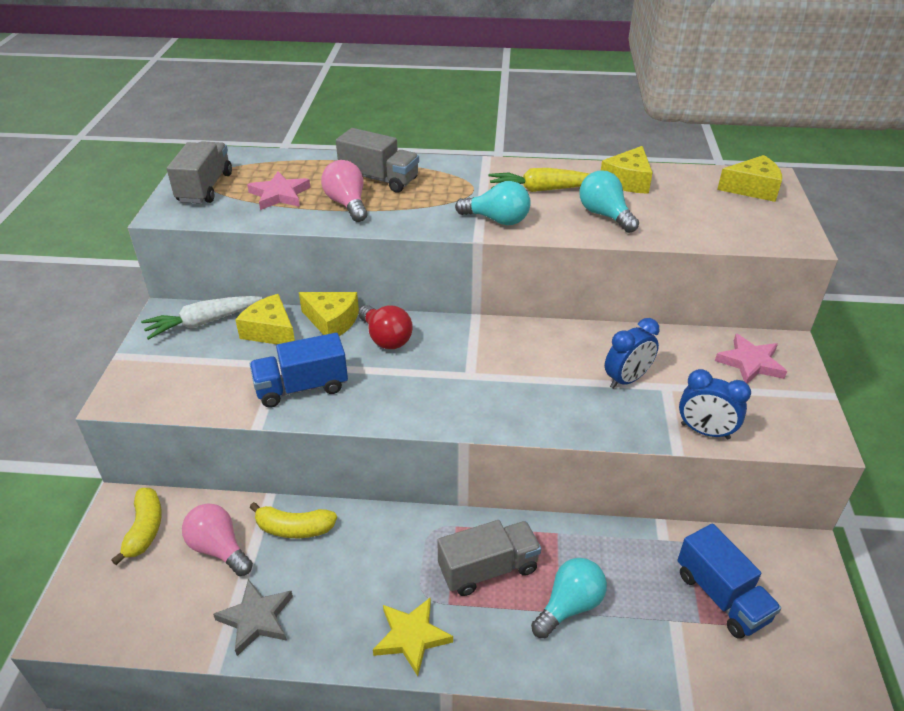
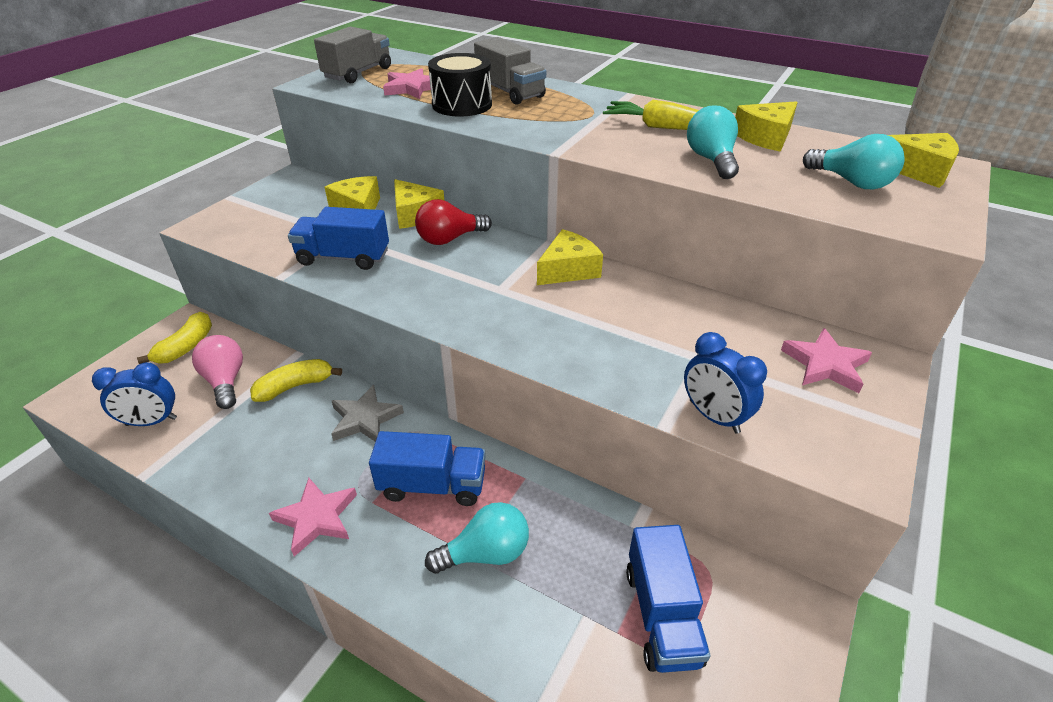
camera: 25 degrees right, 0 degrees up
(203, 323) = (312, 190): white carrot -> none
(256, 619) = (206, 448): grey star -> grey star (365, 419)
(294, 528) = (295, 386): yellow banana -> yellow banana turned 120 degrees clockwise
(347, 204) = (462, 105): pink light bulb -> black drum
(386, 338) = (449, 239): red light bulb -> red light bulb turned 75 degrees clockwise
(411, 637) = (317, 518): yellow star -> pink star
(488, 569) = (432, 485): grey truck -> blue truck
(497, 220) = (591, 142): turquoise light bulb -> turquoise light bulb (851, 182)
(512, 338) = (568, 270): none -> yellow cheese
(627, 379) = (661, 339): blue clock -> blue clock (151, 422)

